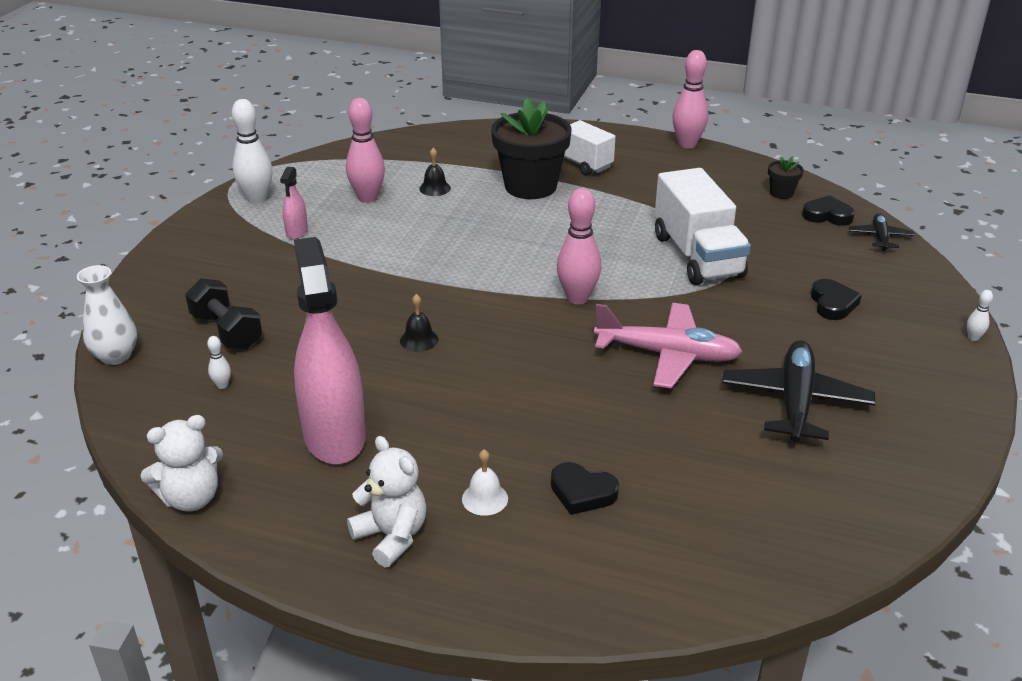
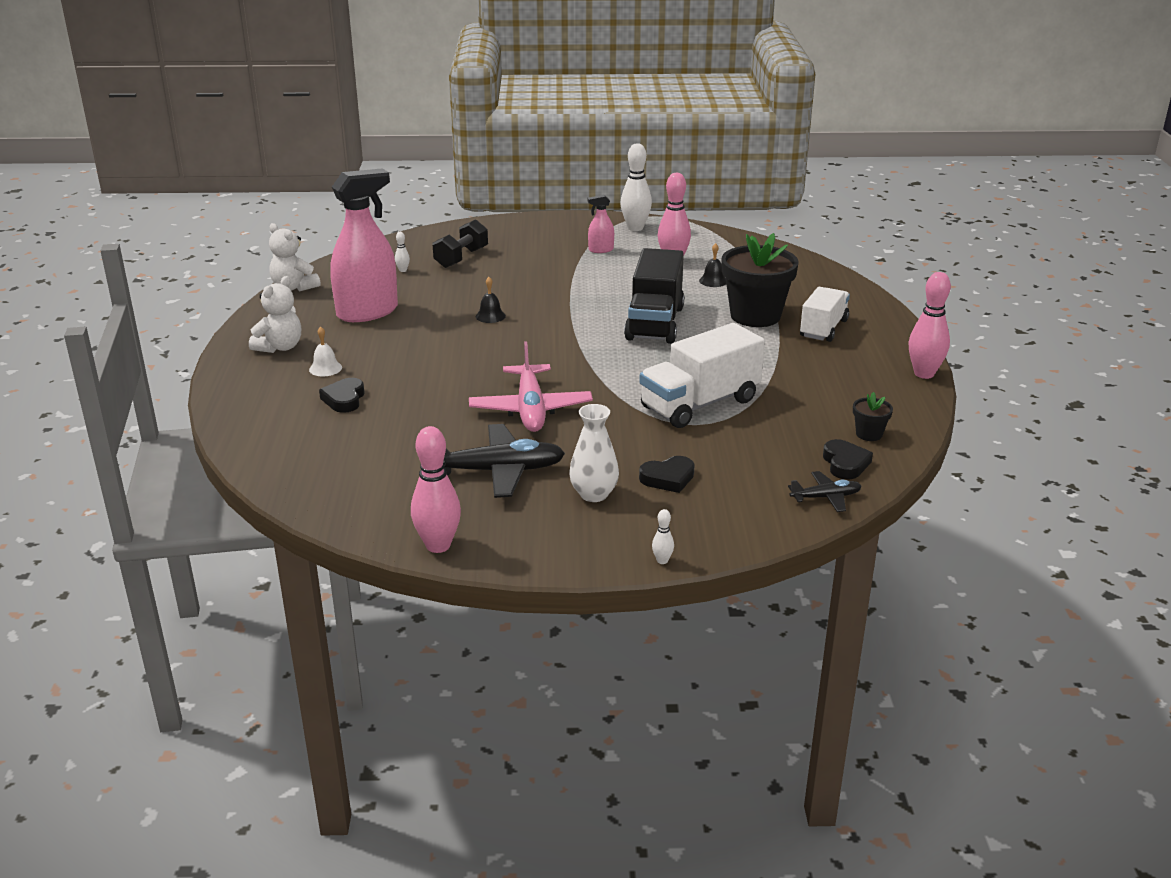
camera: 70 degrees right, 5 degrees down
(116, 356) = (416, 236): white vase -> white vase (594, 494)
(510, 241) = (655, 323): none -> black truck
(577, 298) = (588, 362): pink bowling pin -> pink bowling pin (438, 545)

